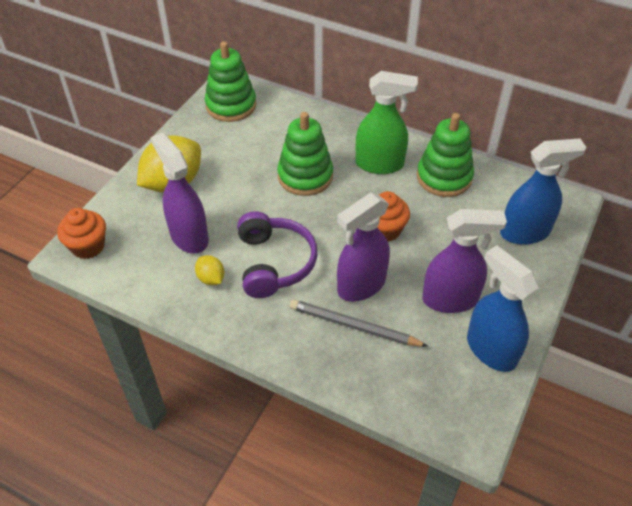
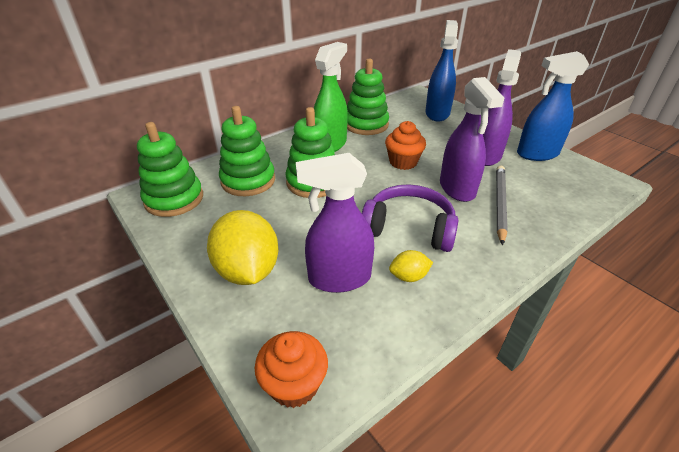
camera: 65 degrees left, 10 degrees down
(281, 134) = (248, 180): none -> green stacking toy
(354, 326) = (500, 204): grey pencil -> grey pencil turned 150 degrees clockwise

